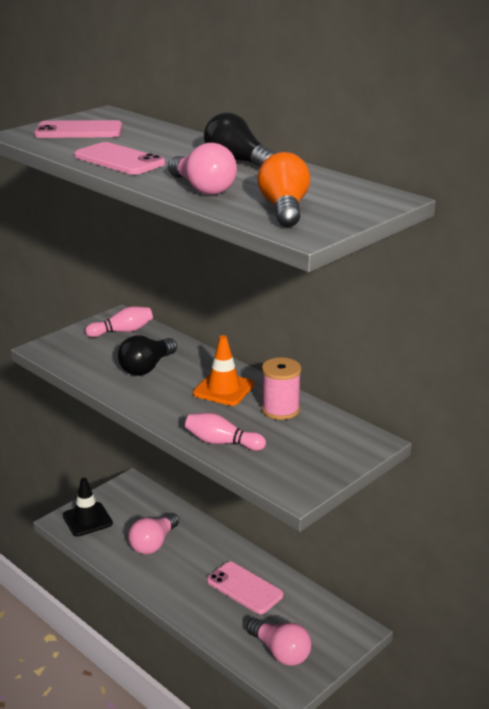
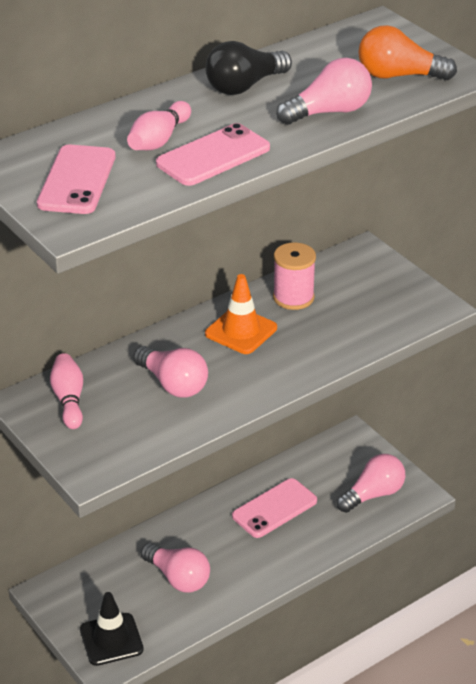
camera: 80 degrees left, 10 degrees up
(147, 367) = (173, 384): black light bulb -> pink light bulb
(222, 442) = (348, 342): pink bowling pin -> pink bowling pin (159, 140)

